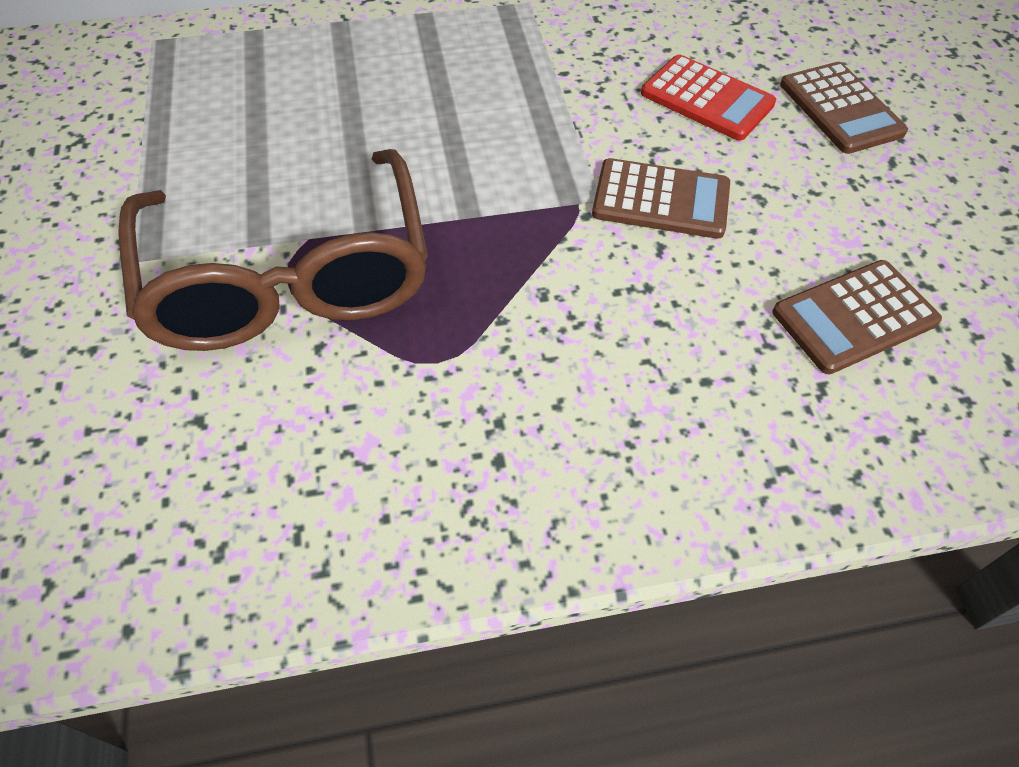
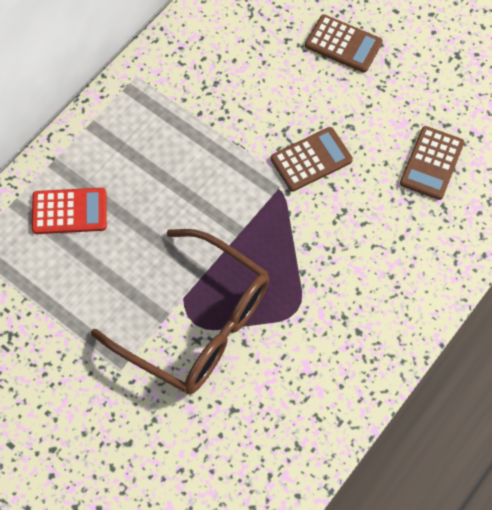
camera: 40 degrees left, 10 degrees up
(707, 99) = (280, 82): red calculator -> red calculator (69, 211)

